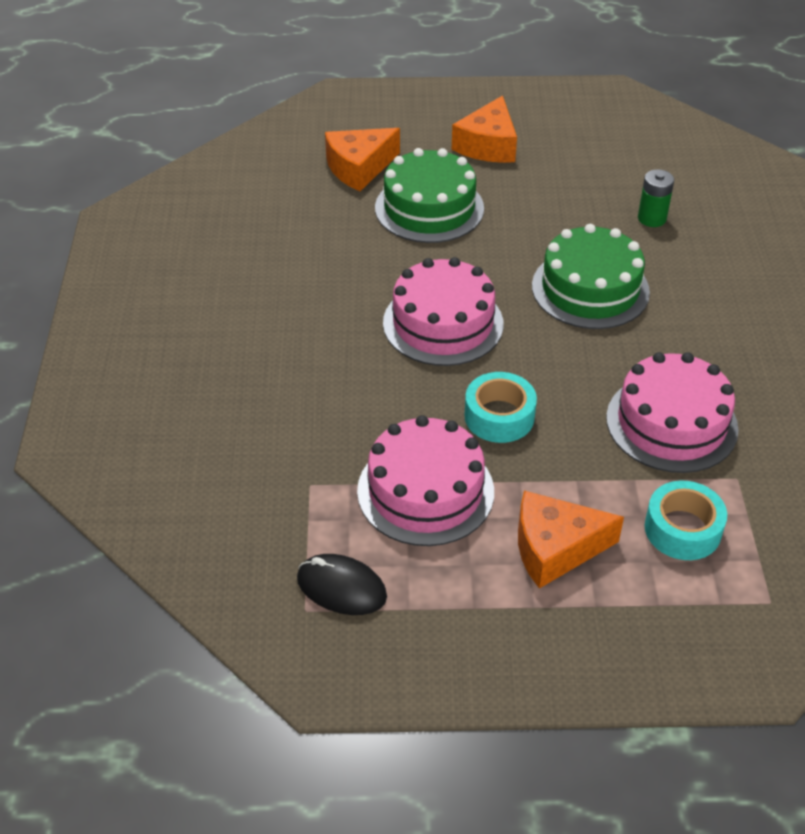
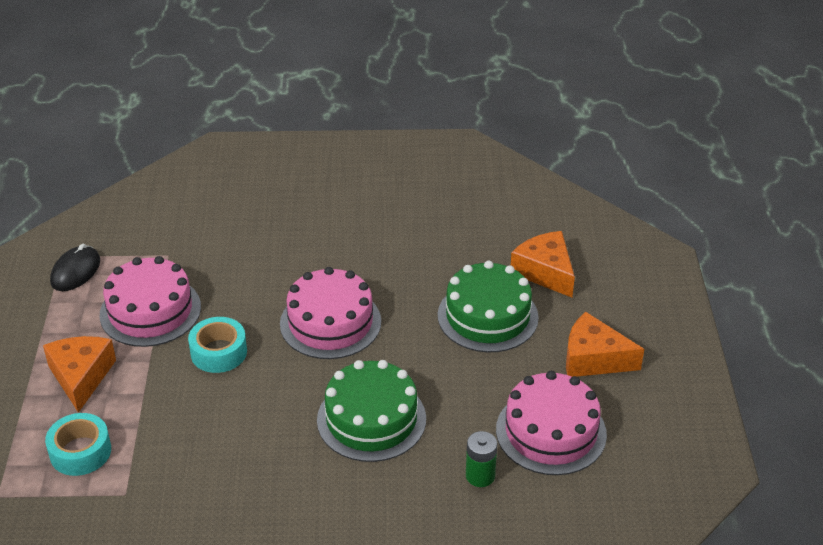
camera: 90 degrees right, 5 degrees down
(671, 423) = (194, 458): pink cake -> pink cake (551, 432)

